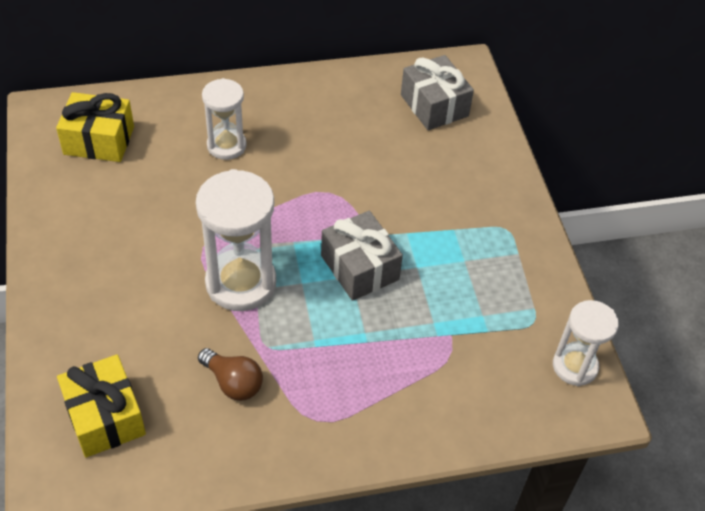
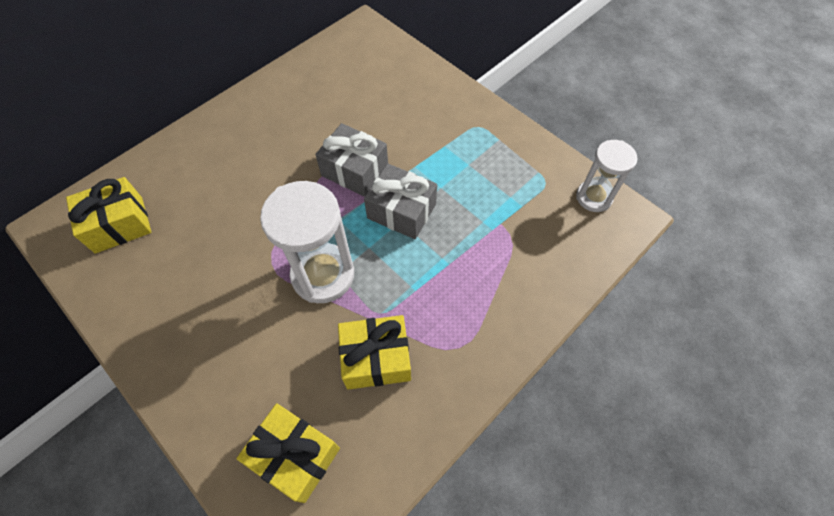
camera: 30 degrees left, 10 degrees up
(226, 146) = (231, 173): white hourglass -> none
(233, 382) = (376, 358): brown light bulb -> yellow gift
(434, 105) = (363, 64): grey gift -> grey gift (355, 170)

